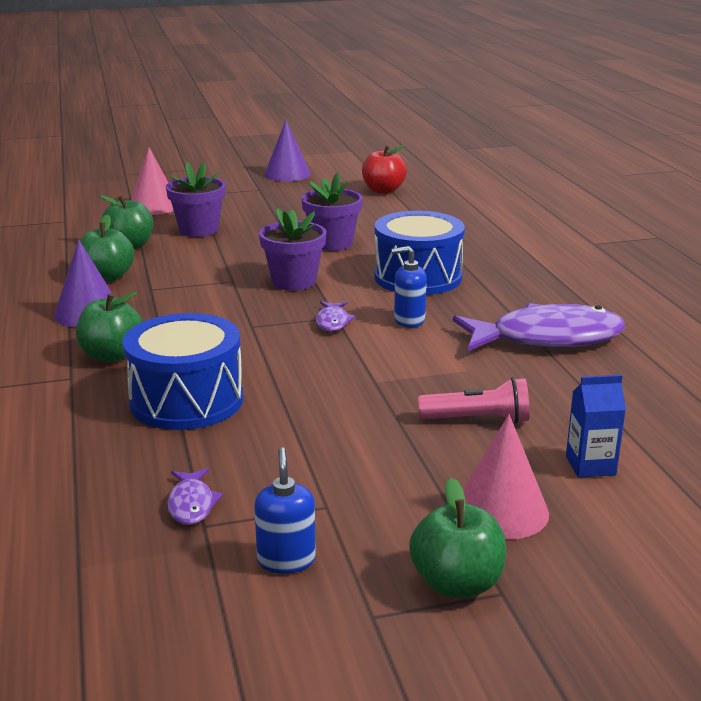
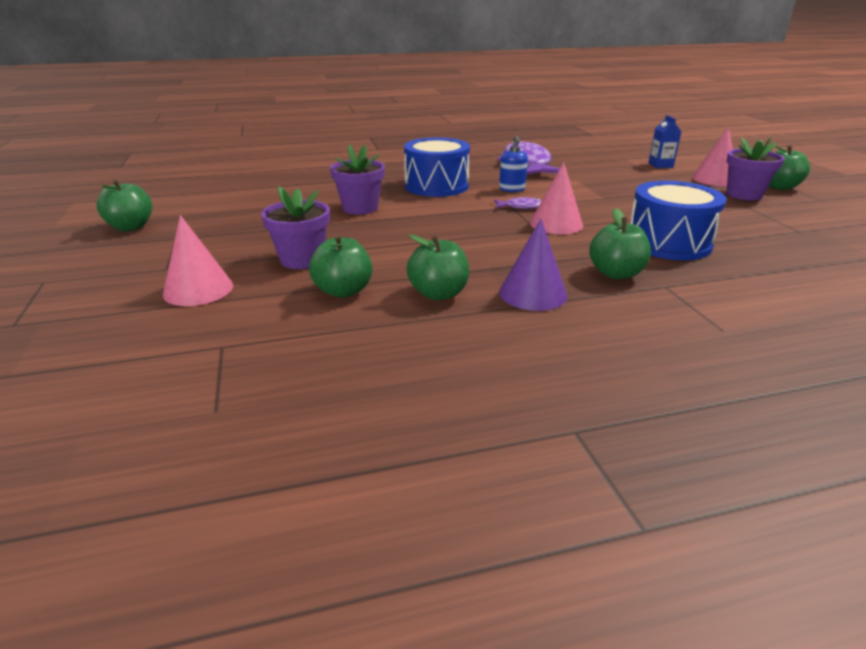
camera: 90 degrees left, 5 degrees up
(191, 504) = (785, 234): purple fish -> none
(268, 338) = (556, 224): none -> pink cone
(286, 560) = (804, 213): blue soap dispenser -> none
(287, 174) = (131, 227): purple cone -> green apple
(294, 282) = (446, 218): purple flower pot -> purple flower pot (744, 195)
(383, 190) = (225, 192): red apple -> none
(478, 420) = (633, 179): pink flashlight -> none

